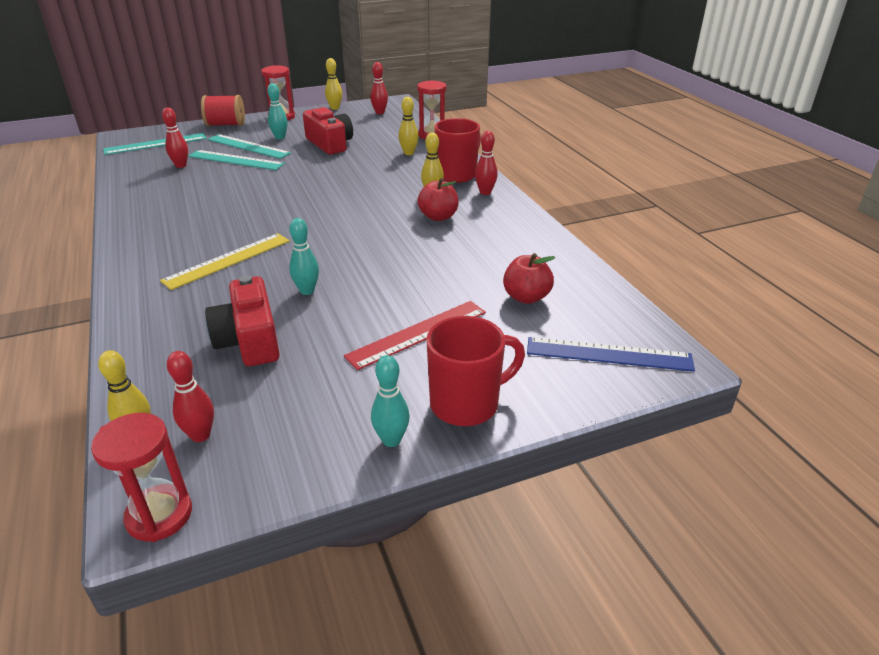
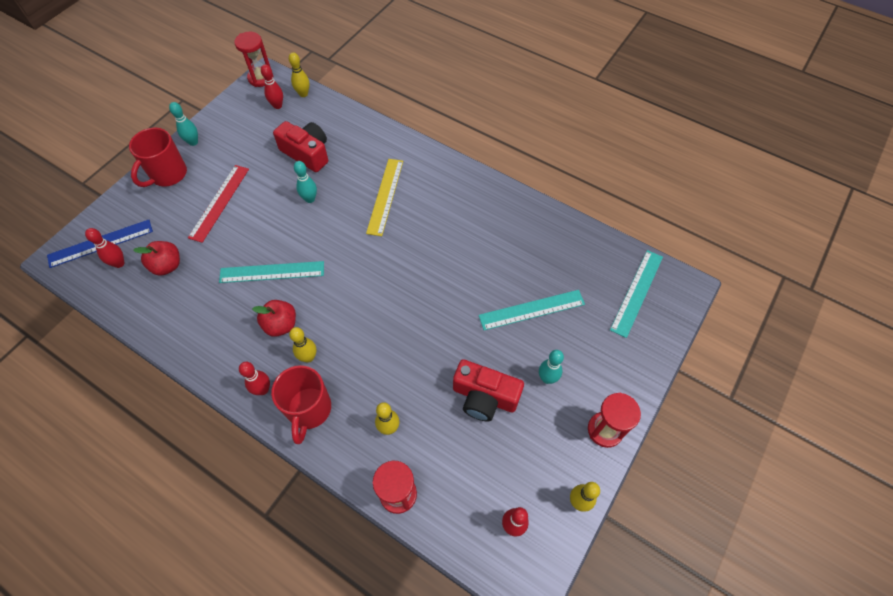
camera: 145 degrees right, 25 degrees up
(181, 165) = (563, 273): red bowling pin -> red bowling pin (119, 263)
(226, 125) = (633, 371): red spool -> none
(248, 146) = (553, 341): turquoise ruler -> turquoise ruler (272, 272)

